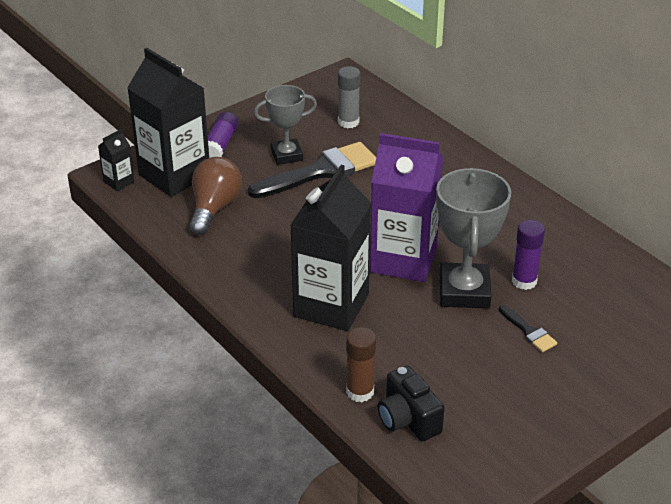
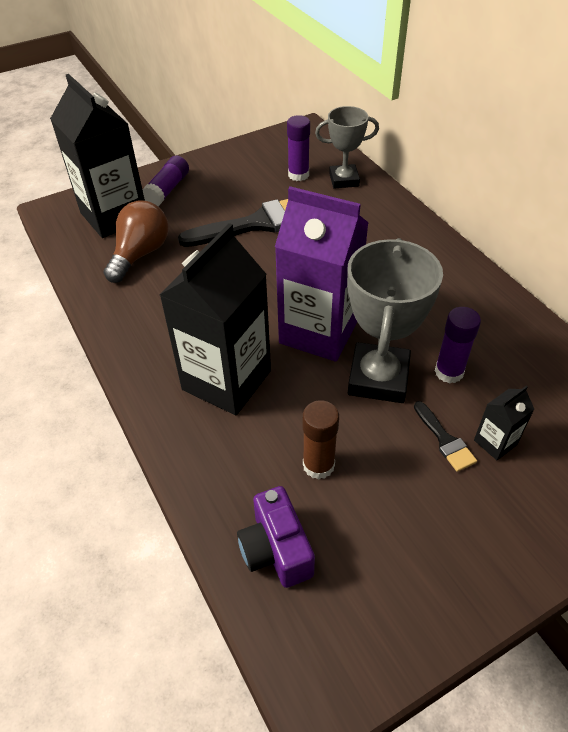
camera: 10 degrees right, 10 degrees up
(119, 182) = (59, 218): black carton -> black carton (495, 442)
(286, 155) = (229, 204): grey trophy -> grey trophy (344, 180)
(348, 122) = (298, 175): grey glue stick -> purple glue stick
(360, 392) = (229, 501): brown glue stick -> brown glue stick (318, 465)
(408, 419) = (276, 550): black camera -> purple camera

